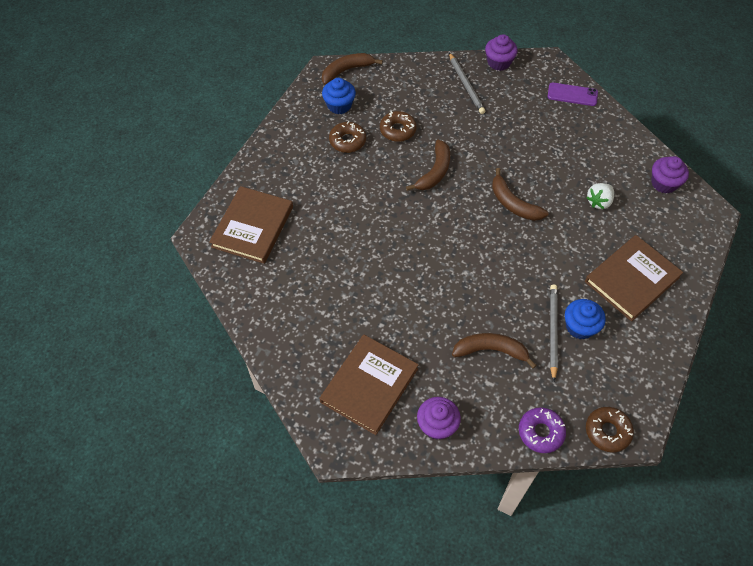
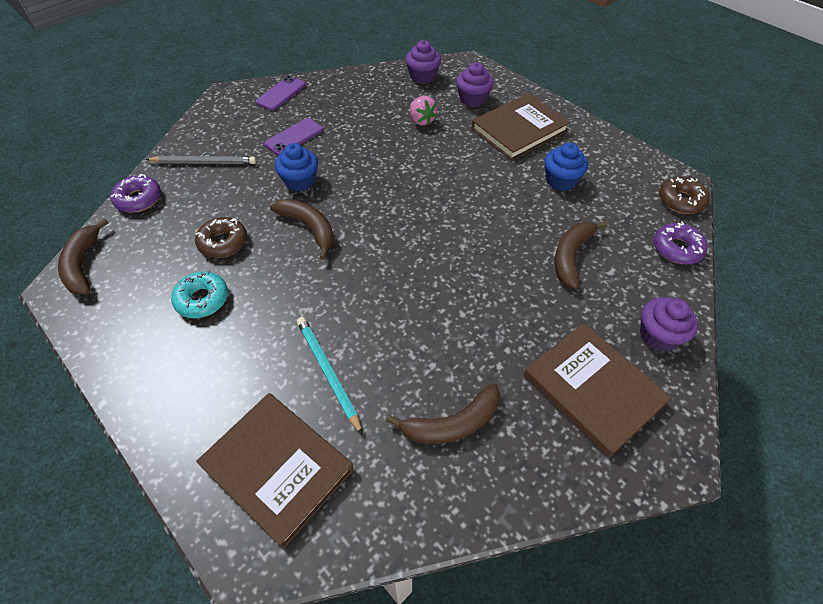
camera: 70 degrees left, 5 degrees down
(322, 227) = (328, 372): none -> turquoise pencil
(339, 105) = (135, 290): blue cupcake -> blue cupcake (300, 181)
(347, 141) = (202, 299): brown donut -> turquoise donut
(412, 68) = (138, 199): none -> purple donut
(499, 62) = (195, 128): purple cupcake -> purple cupcake (473, 99)
(513, 203) = (391, 178): brown banana -> brown banana (452, 423)
(524, 124) = (294, 137): none -> purple phone
(552, 331) = (560, 201): grey pencil -> none
(599, 202) = (421, 120): white strawberry -> pink strawberry
(632, 279) = (519, 130): brown book -> brown book turned 75 degrees clockwise

